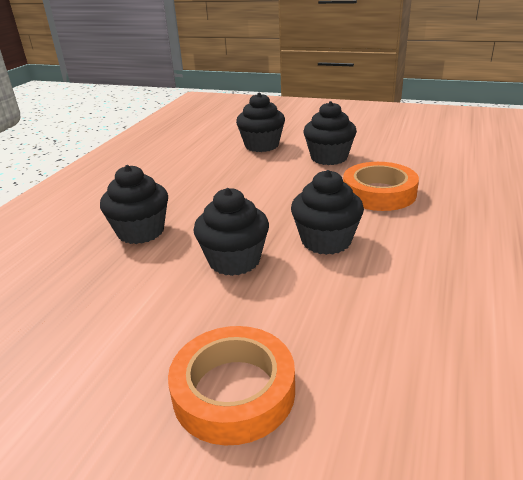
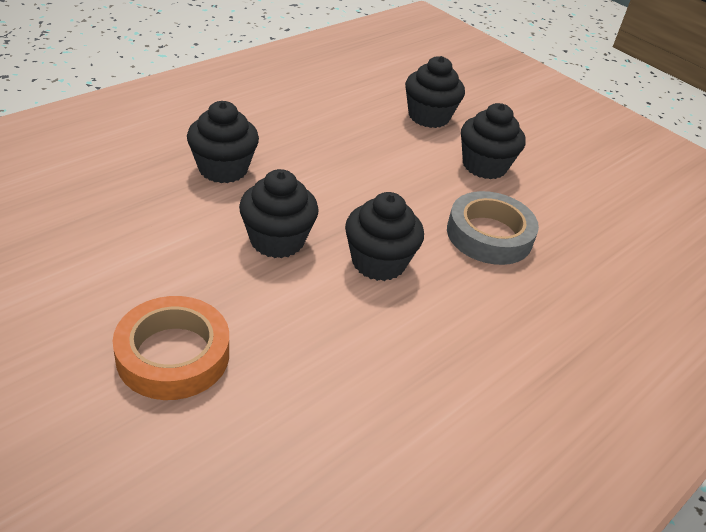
camera: 20 degrees right, 10 degrees up
(379, 193) = (489, 235): orange tape -> grey tape

